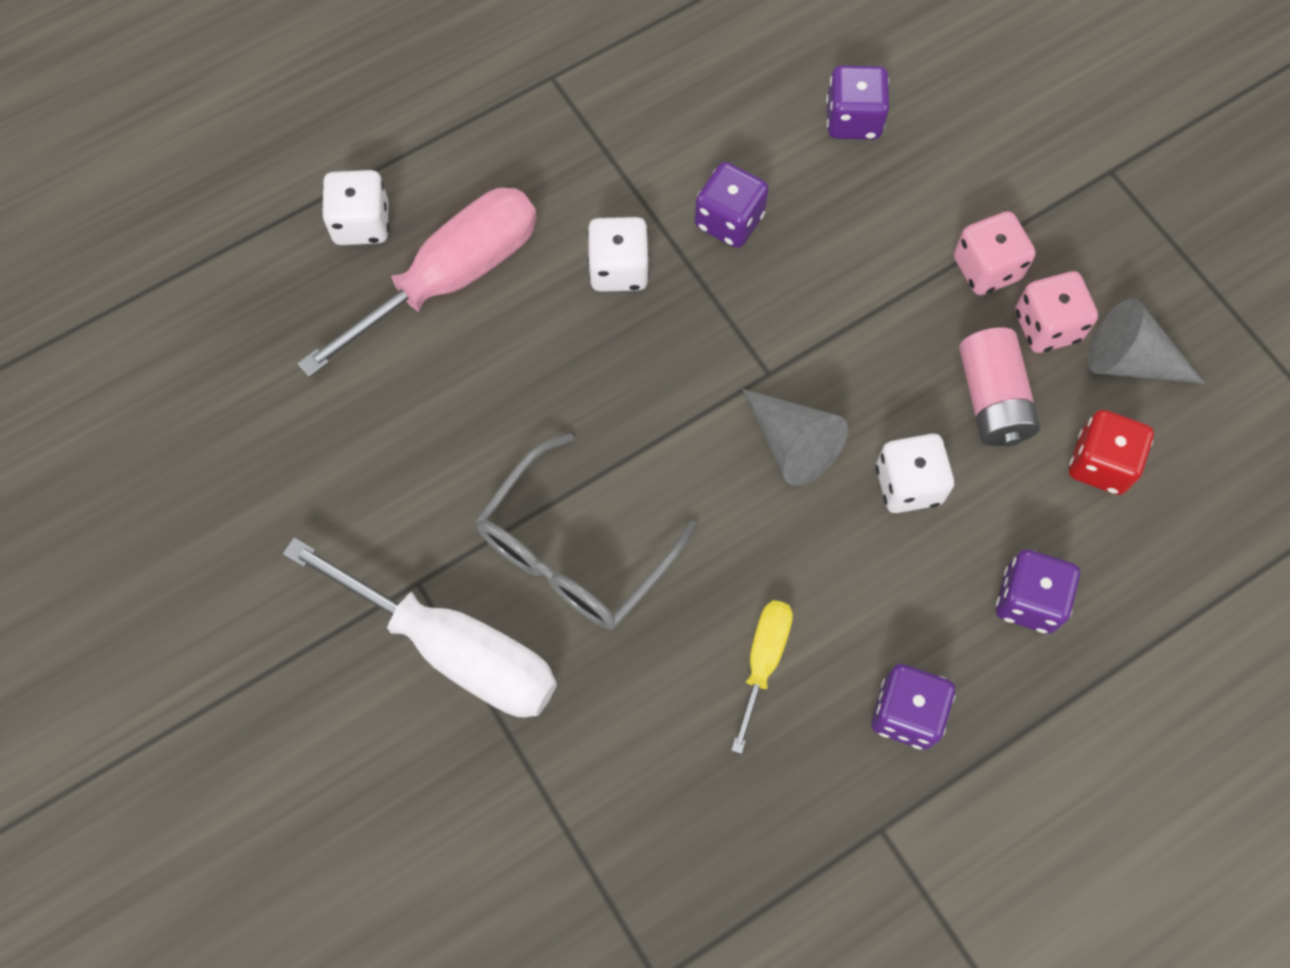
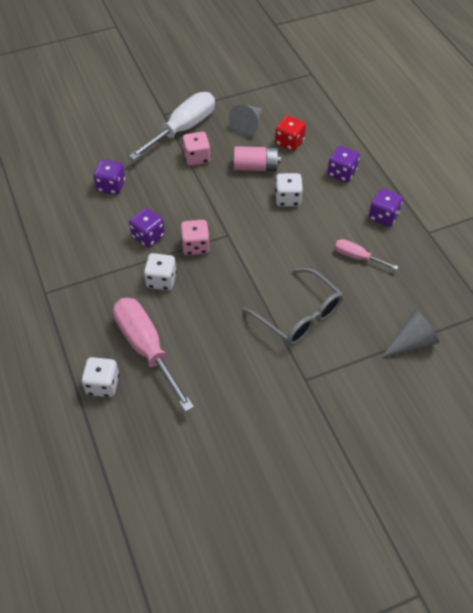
camera: 80 degrees left, 15 degrees down
(454, 649) = (340, 368): white screwdriver -> white screwdriver (183, 129)
(763, 660) = (357, 257): yellow screwdriver -> pink screwdriver
(792, 444) = (262, 232): grey cone -> grey cone (411, 342)
(1047, 326) = (227, 145): pink dice -> pink dice (195, 246)

